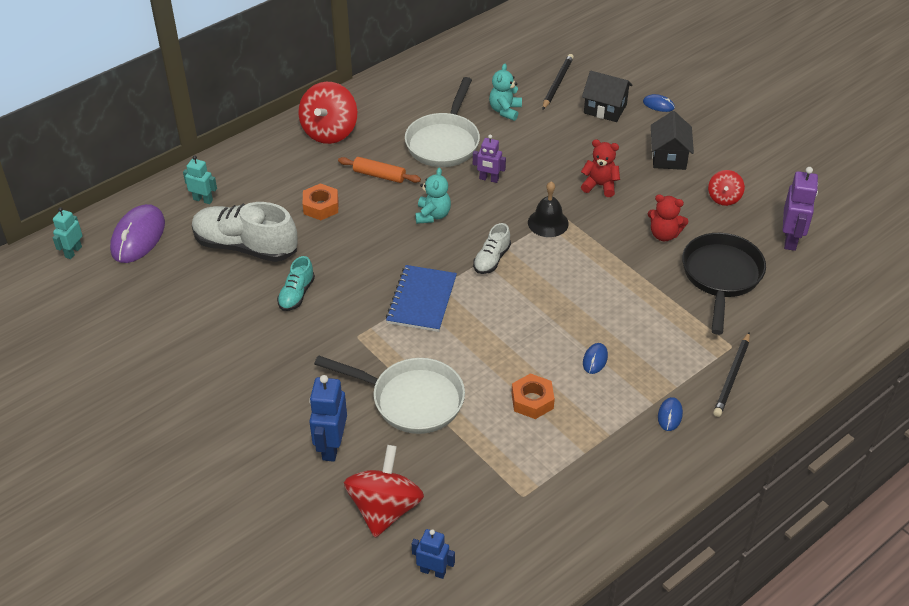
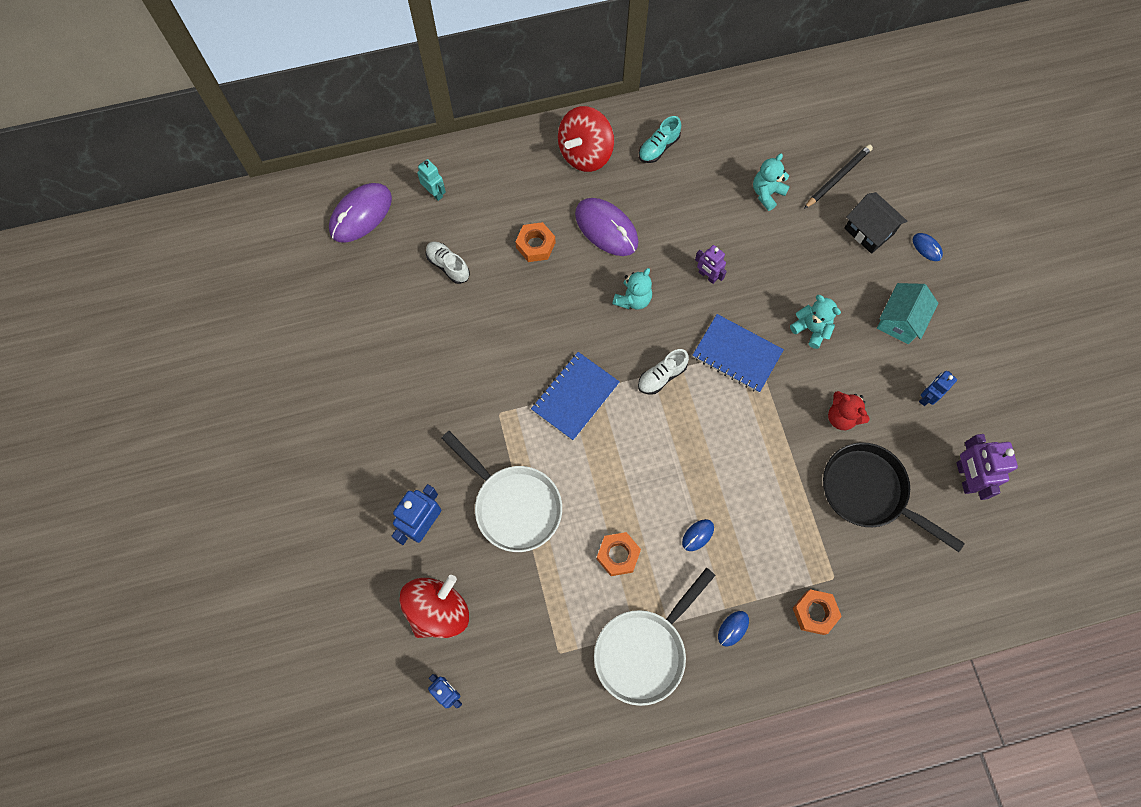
camera: 25 degrees right, 25 degrees up
(73, 252) = (299, 209): turquoise robot -> none
(245, 246) = (448, 266): white shoe -> white shoe, size x0.51
(296, 294) = (468, 341): turquoise shoe -> turquoise shoe (658, 147)
(379, 175) = (606, 228): orange rolling pin -> purple mouse
(444, 142) = (687, 211): white pan -> white pan (644, 651)
(548, 223) = (737, 354): black bell -> blue notebook
(600, 185) = (811, 329): red teddy bear -> turquoise teddy bear
(669, 157) = (900, 321): black house -> turquoise house
(721, 277) = (869, 492): black pan -> black pan turned 90 degrees counterclockwise
(724, 198) = (927, 397): red spinning top -> blue robot
(732, 377) = (814, 612): black pencil -> orange nut
(790, 239) = (965, 477): purple robot -> purple robot turned 135 degrees clockwise

